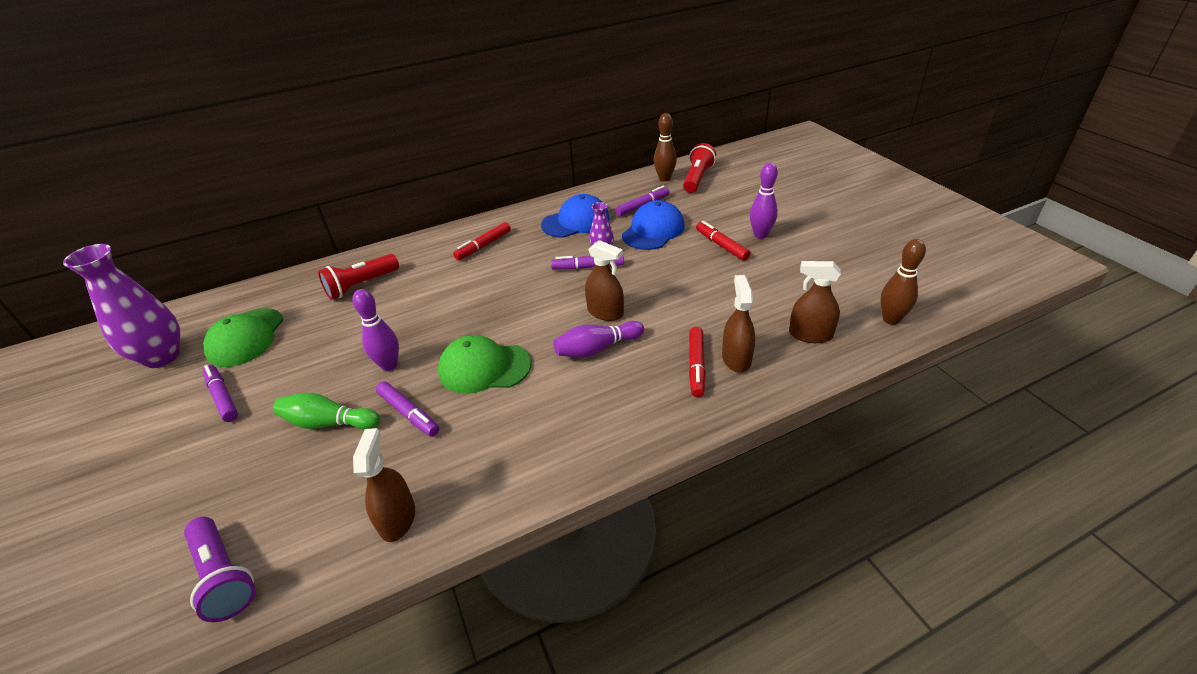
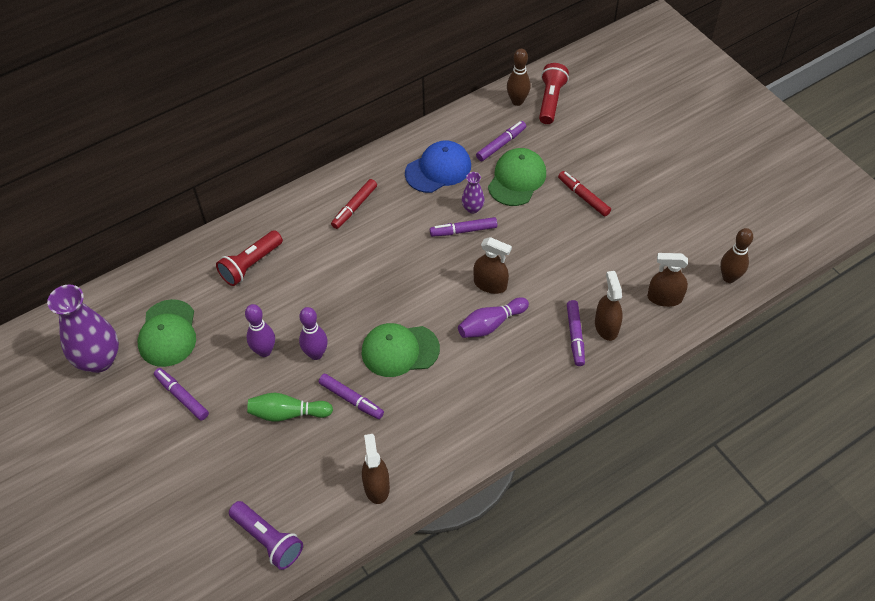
camera: 10 degrees left, 15 degrees up
(653, 230) = (517, 179): blue cap -> green cap
(696, 366) = (575, 336): red marker -> purple marker
(760, 235) = (618, 181): purple bowling pin -> purple bowling pin (264, 351)

